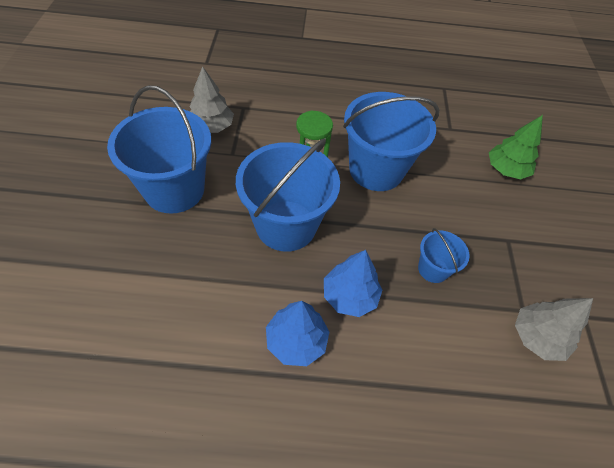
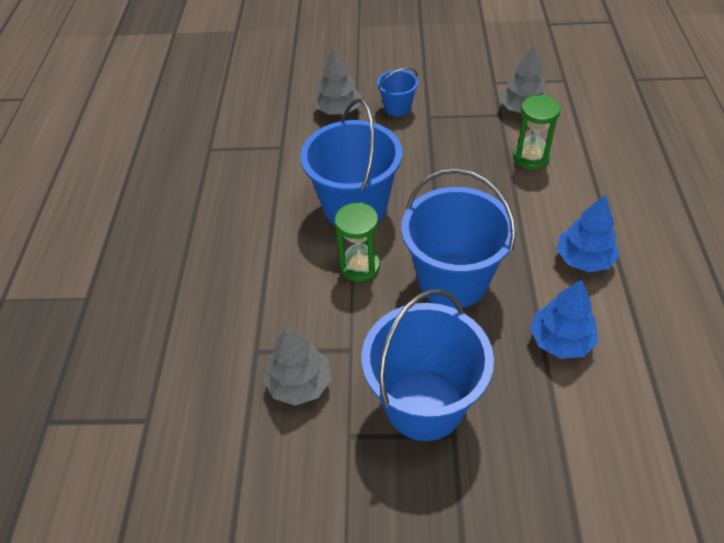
camera: 85 degrees left, 5 degrees down
(349, 296) = (523, 223): blue tree -> blue tree (560, 340)
(433, 269) = (475, 166): blue bucket -> blue bucket (397, 108)
(450, 326) = (531, 158): none -> green hourglass
(506, 170) = (339, 110): green tree -> grey tree

